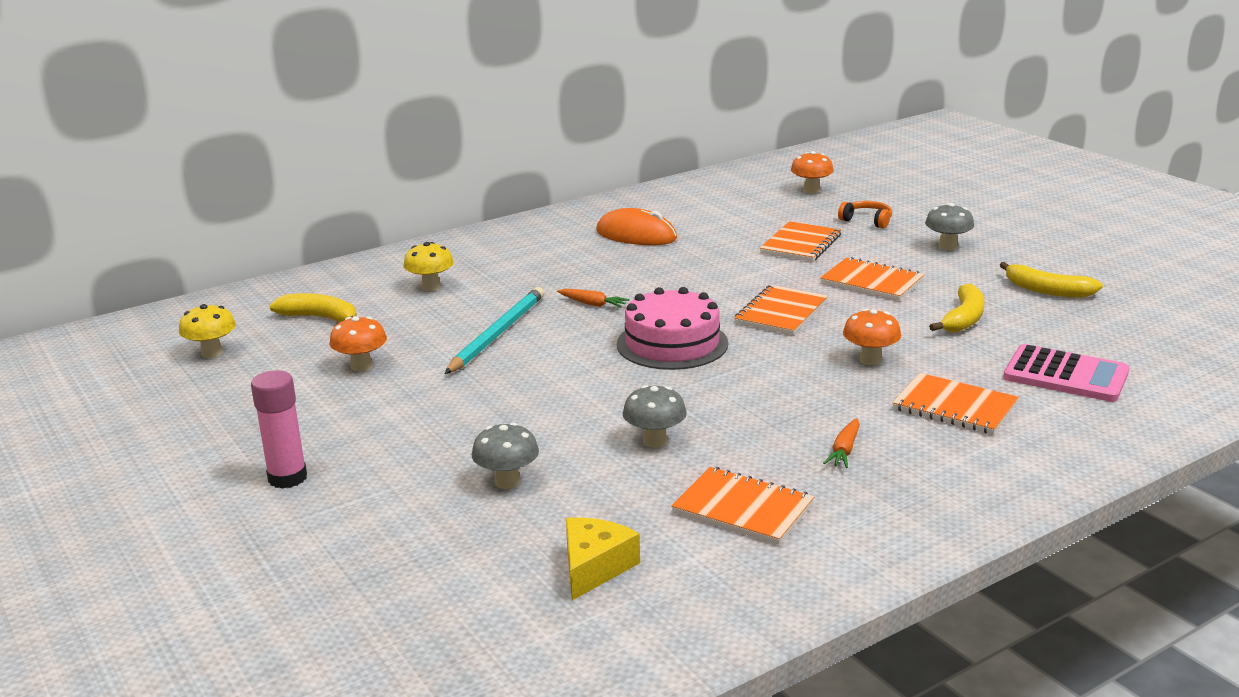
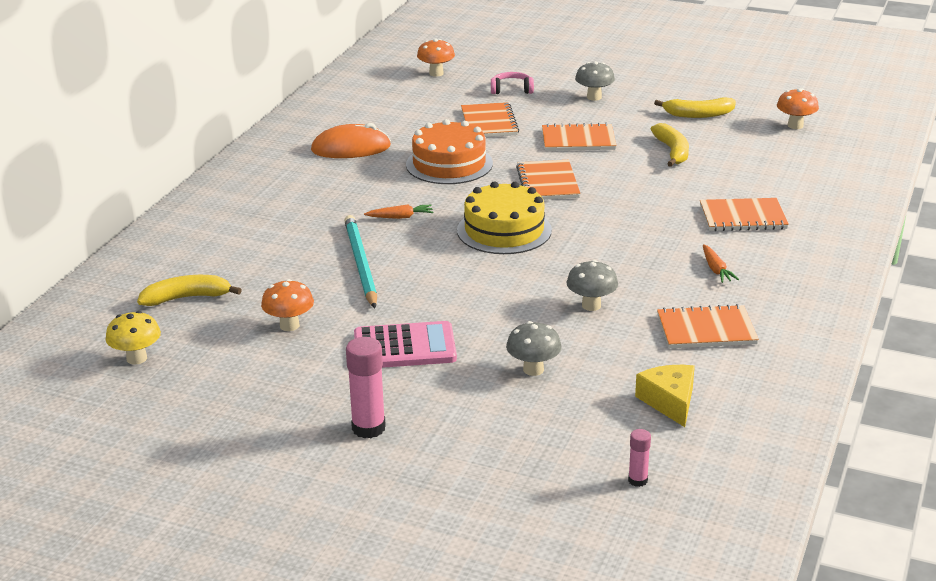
camera: 35 degrees left, 5 degrees up
(430, 287) = (243, 242): yellow mushroom -> none
(443, 634) = (637, 480): none -> pink glue stick
(672, 344) = (504, 230): pink cake -> yellow cake
(707, 271) = (449, 164): none -> orange cake
(867, 221) = (511, 90): orange headphones -> pink headphones
(870, 360) = (652, 200): orange mushroom -> orange mushroom (795, 125)
(1065, 375) = (779, 174): pink calculator -> pink calculator (404, 347)

